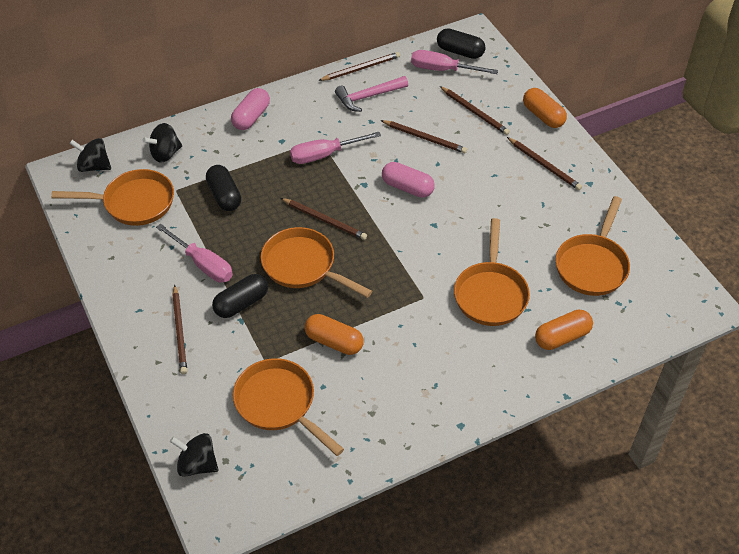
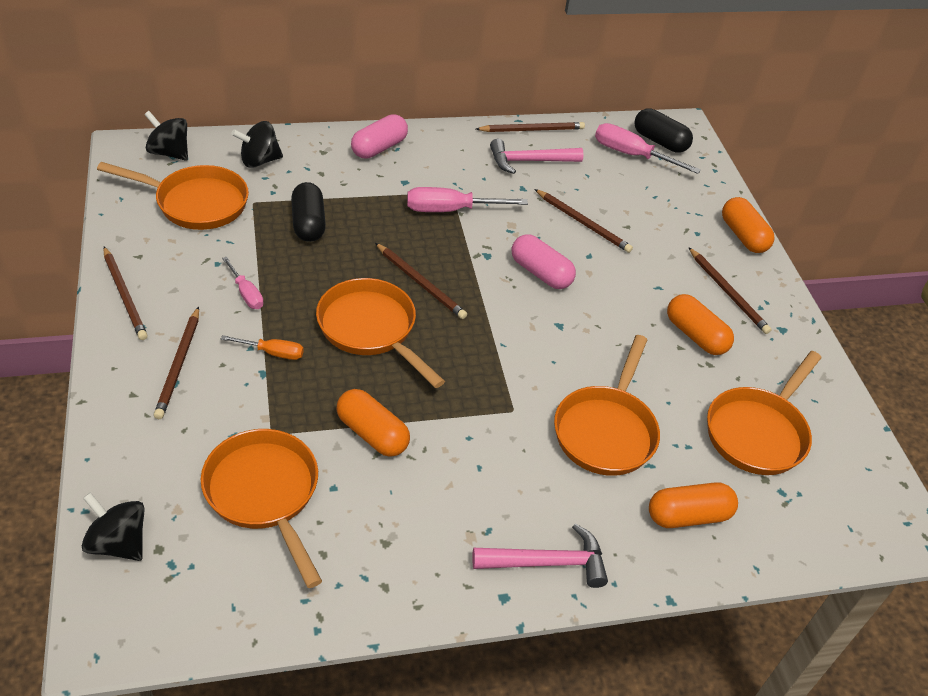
camera: 10 degrees right, 5 degrees down
(203, 264) = (246, 293): pink screwdriver -> pink screwdriver, size x0.59
(241, 303) = (272, 353): black capsule -> orange screwdriver
(475, 112) = (656, 210): brown pencil -> brown pencil (125, 295)
(481, 395) = (548, 562): none -> pink hammer
(531, 205) = (695, 335): none -> orange capsule

